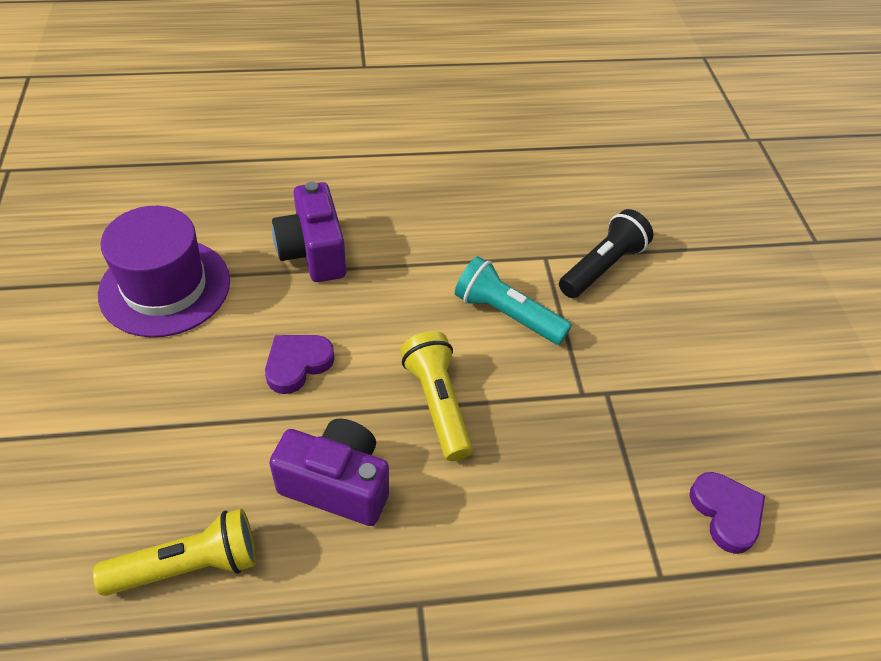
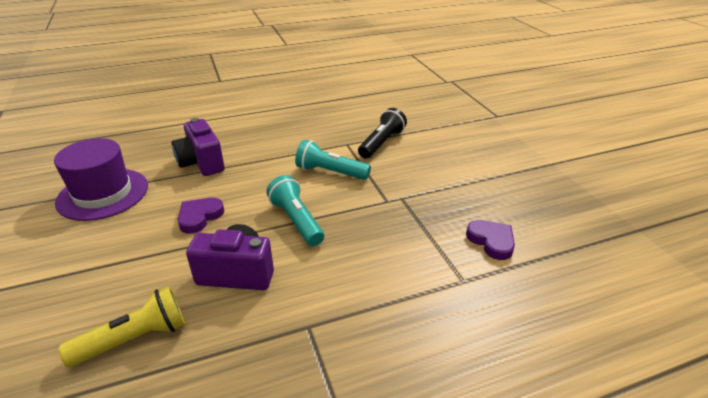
camera: 10 degrees left, 15 degrees down
(438, 403) = (297, 220): yellow flashlight -> turquoise flashlight

